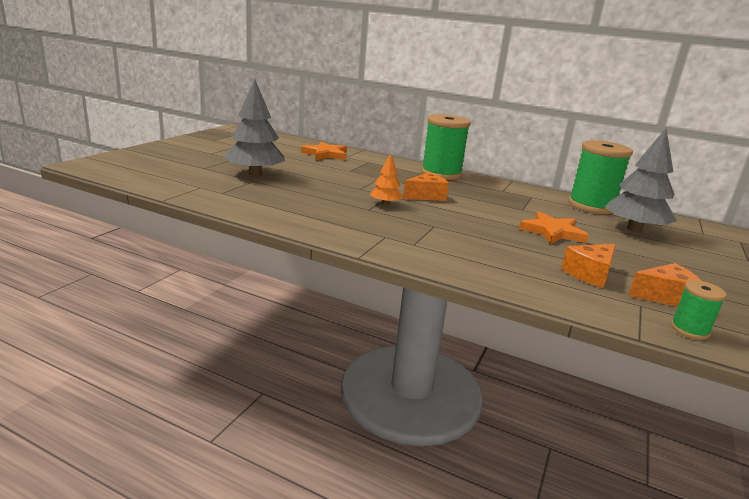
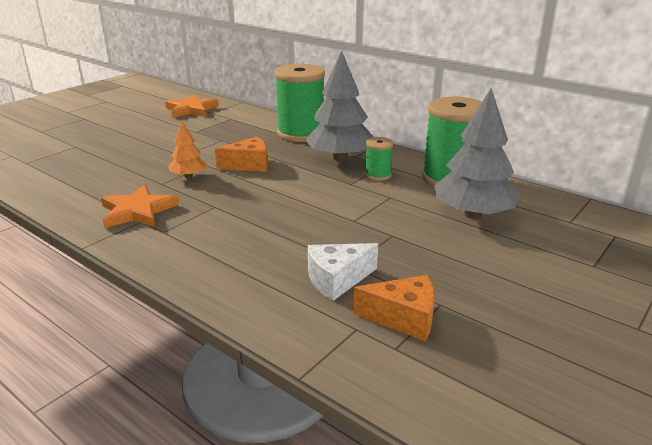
camera: 15 degrees right, 5 degrees up
(255, 174) = (86, 137): grey tree -> grey tree (339, 158)
(552, 232) = (355, 217): orange star -> orange star (138, 211)
(590, 274) = (337, 280): orange cheese -> white cheese
(689, 330) = (382, 369): green spool -> green spool (378, 175)

